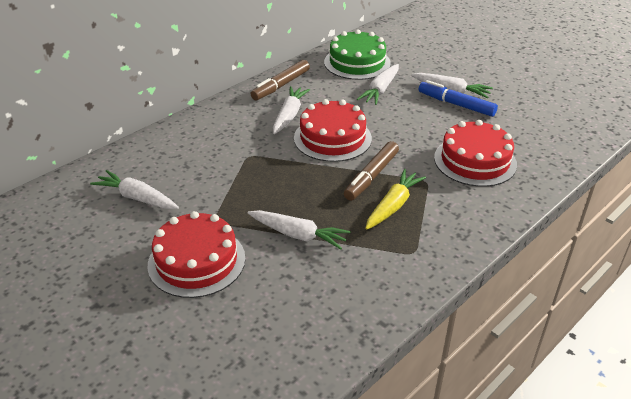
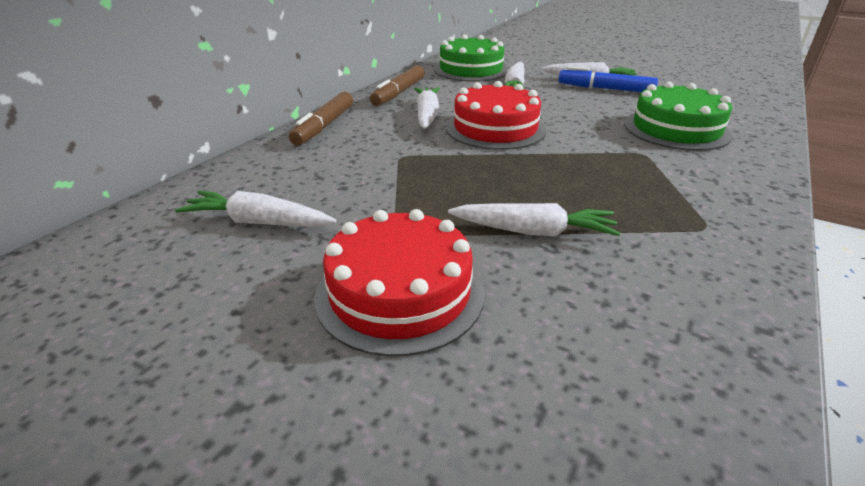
camera: 15 degrees left, 5 degrees down
(371, 176) = (574, 157): brown marker -> brown marker (324, 126)
(393, 205) = (629, 181): yellow carrot -> none
(475, 161) = (676, 129): red cake -> green cake

